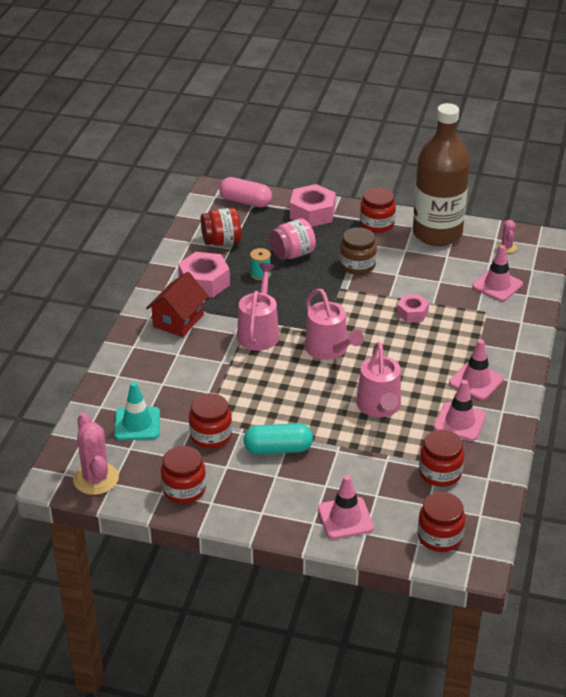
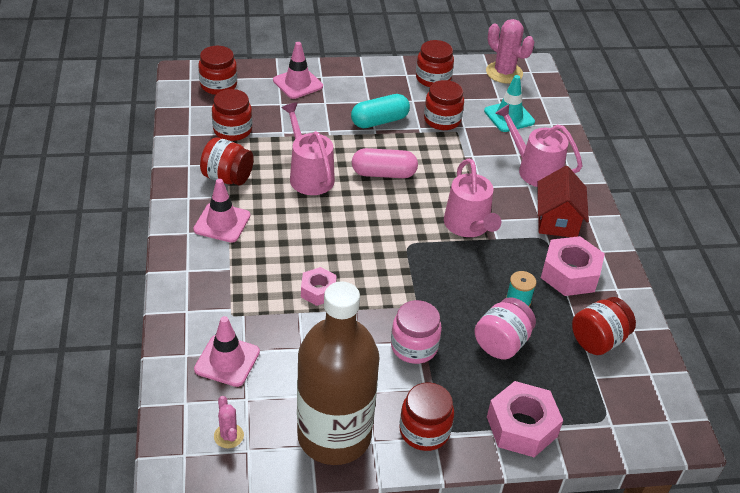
camera: 155 degrees right, 5 degrees up
(245, 202) = (623, 423): pink capsule -> pink capsule (383, 173)
(329, 349) = (386, 223): pink watering can -> pink watering can (534, 170)
(357, 265) = (414, 347): brown jar -> pink jar
(460, 422) = (227, 177): pink traffic cone -> red jar

